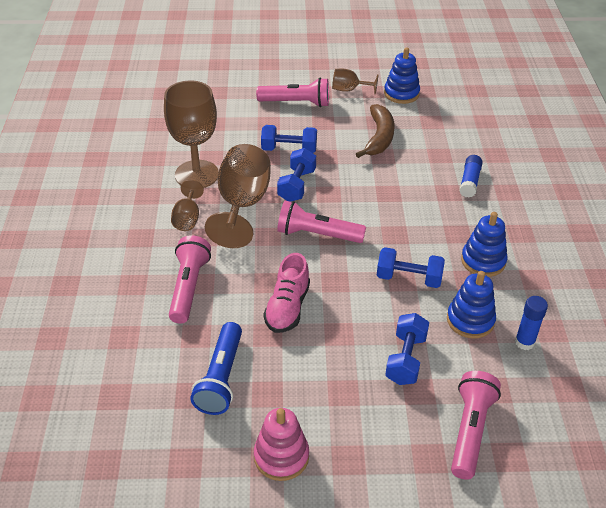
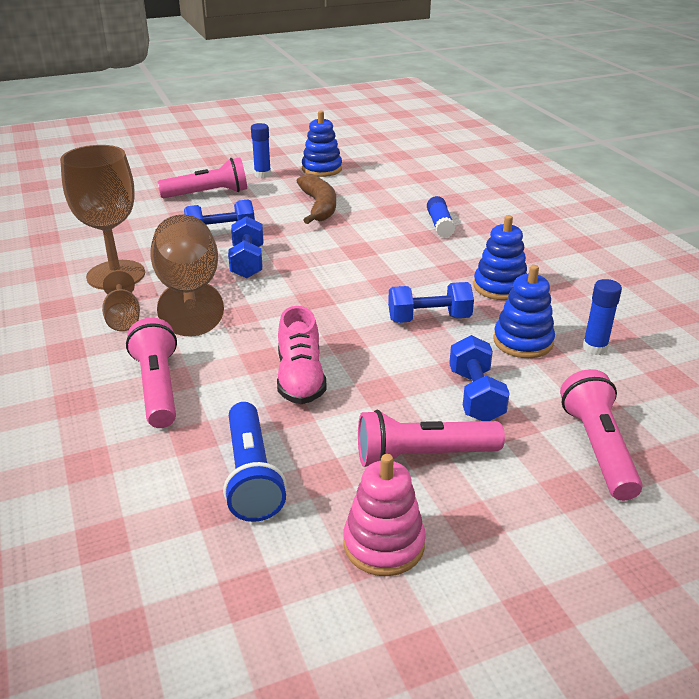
camera: 20 degrees left, 10 degrees down
(317, 234) = (297, 301): pink flashlight -> pink flashlight (423, 456)
(349, 90) = (262, 174): brown goblet -> blue glue stick

